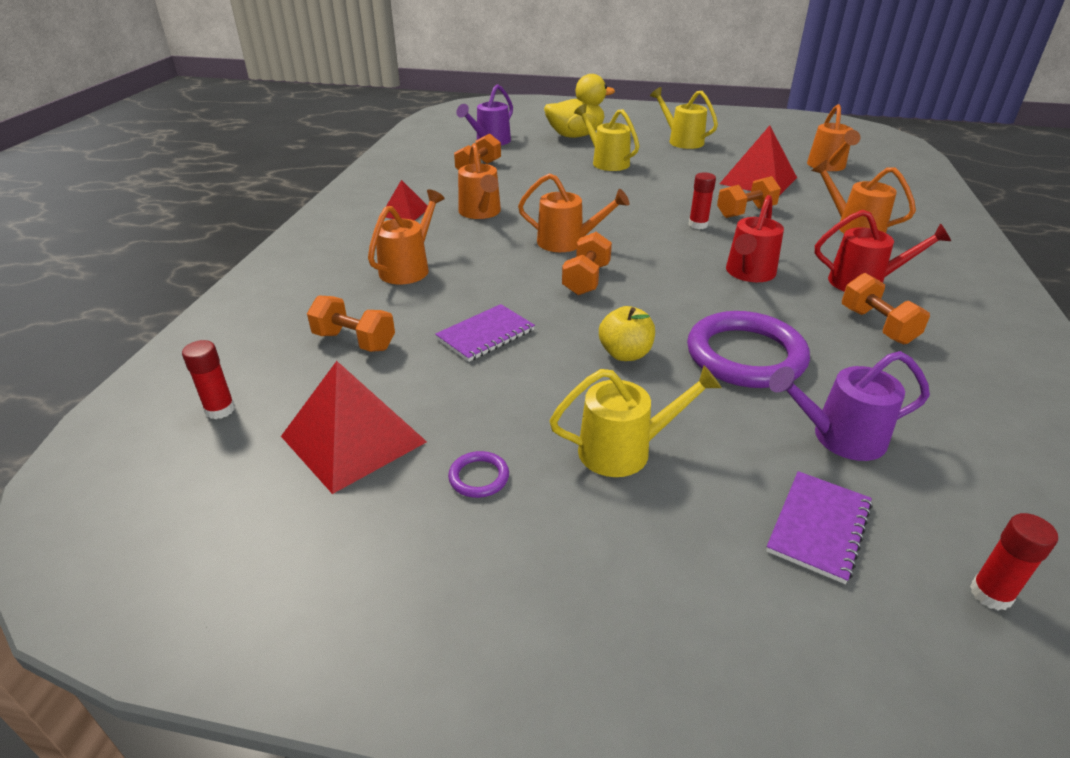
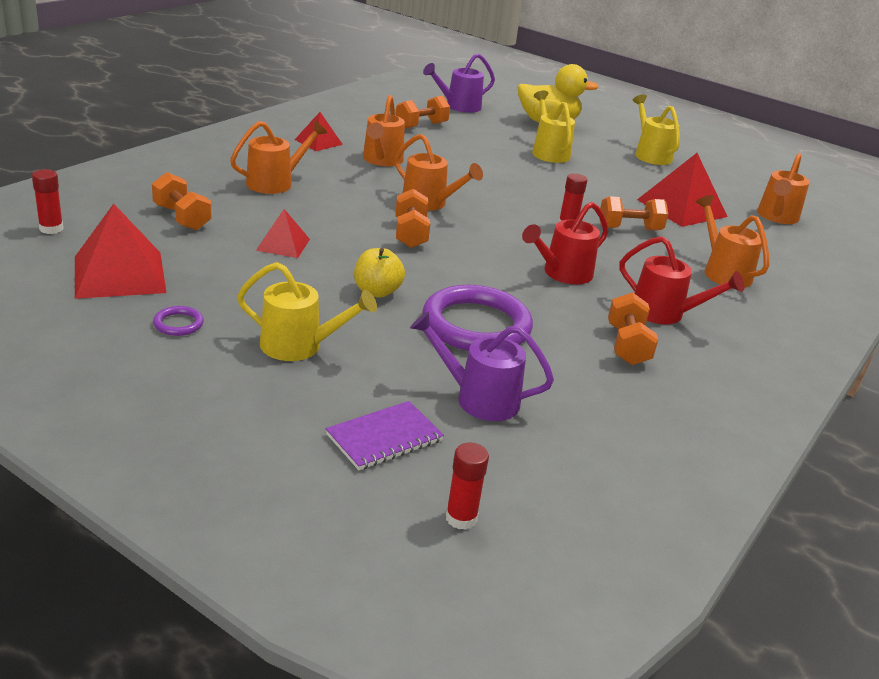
camera: 20 degrees right, 5 degrees down
(485, 335) = (283, 244): purple notebook -> red pyramid
(586, 280) = (410, 234): orange dumbbell -> orange dumbbell turned 45 degrees counterclockwise

